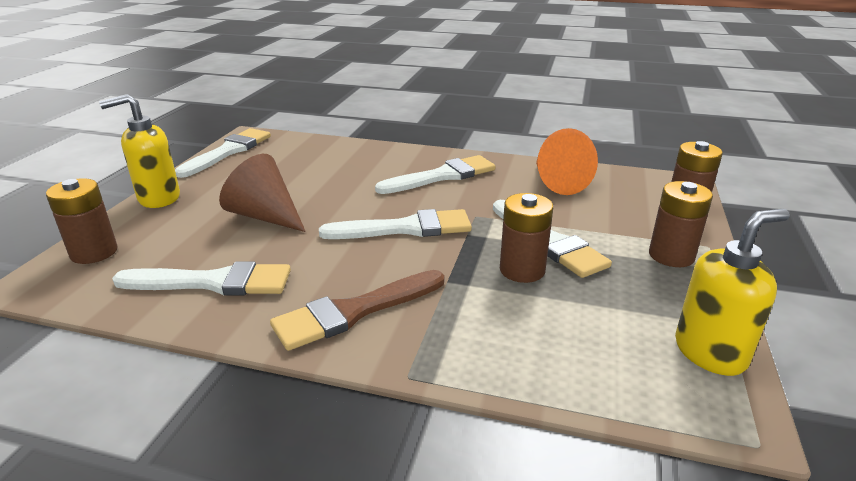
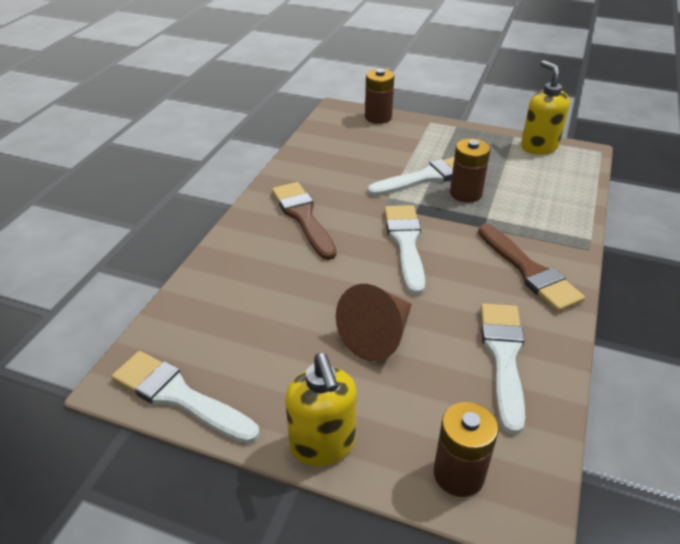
camera: 85 degrees left, 10 degrees up
(442, 176) = (303, 217): white brush -> brown brush
(557, 182) = (327, 159): orange cone -> none
(671, 256) = (443, 136): brown battery -> none

